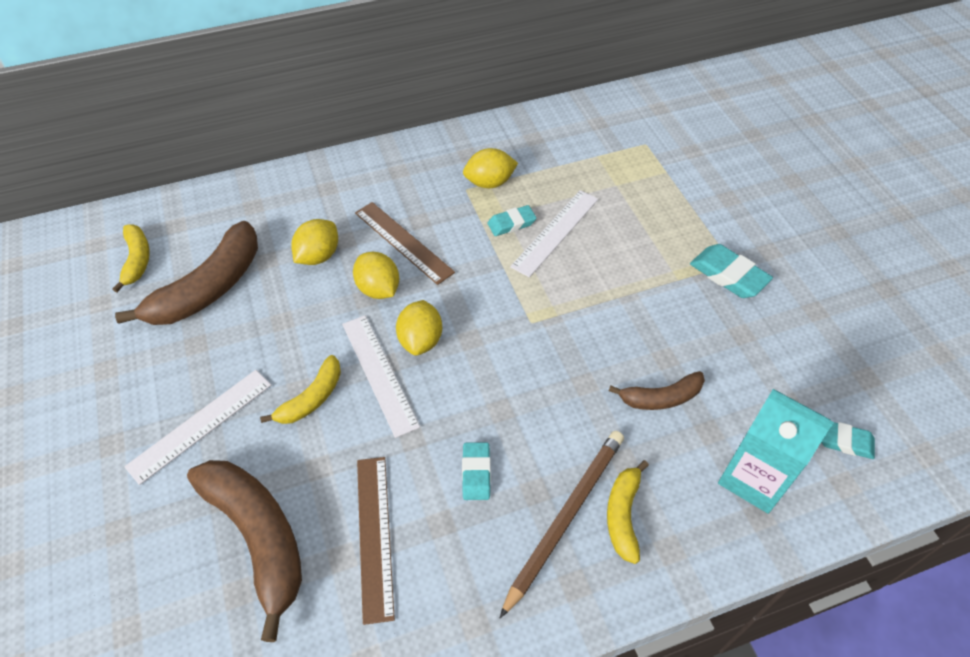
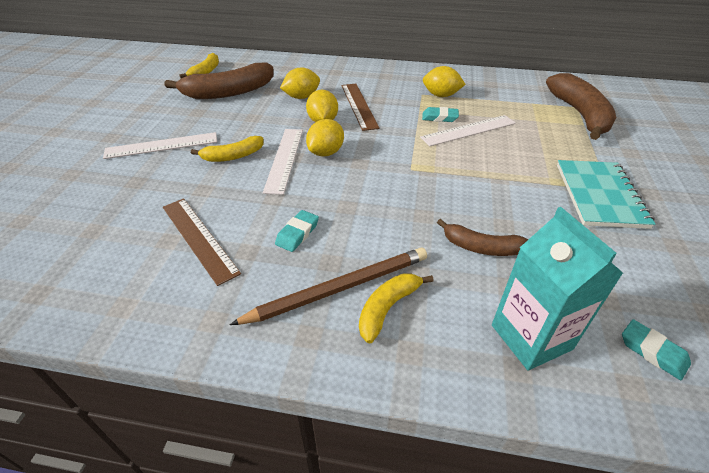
camera: 30 degrees right, 10 degrees down
(258, 537) = (133, 208): brown banana -> brown banana (579, 114)
(375, 535) = (199, 238): brown ruler -> brown ruler turned 60 degrees counterclockwise
(728, 275) = (599, 195): turquoise eraser -> turquoise notebook

